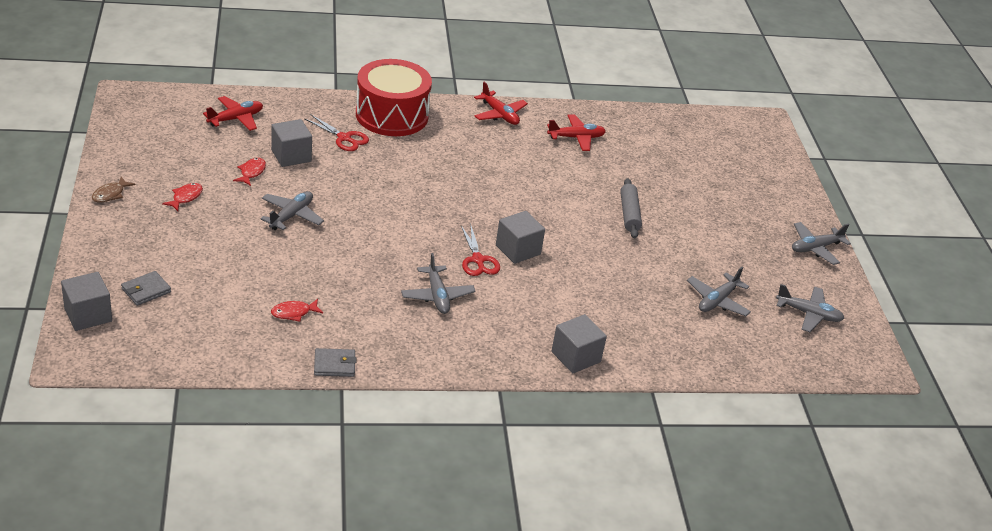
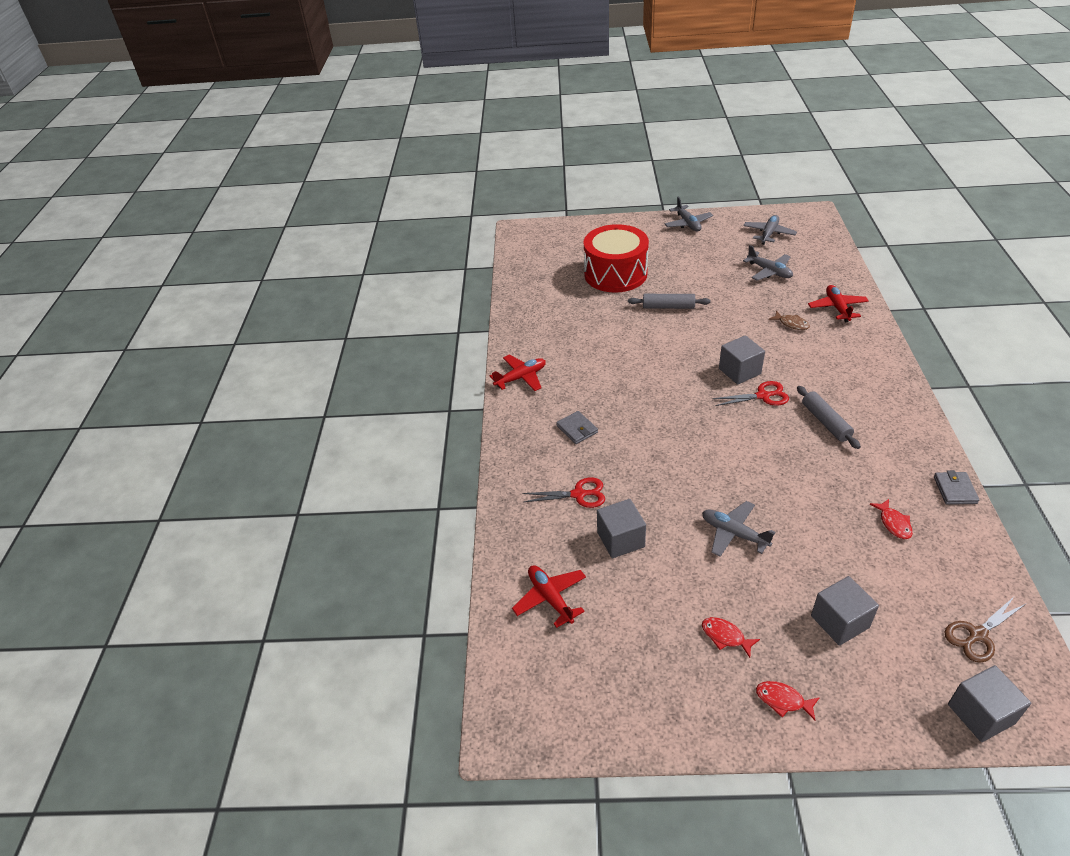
camera: 75 degrees left, 5 degrees up
(110, 194) = (739, 722): brown fish -> brown fish (791, 324)
(146, 290) = (912, 658): grey wallet -> grey wallet (577, 429)
(161, 333) = (977, 635): none -> brown scissors
(251, 172) = (660, 574): red fish -> red fish (783, 700)
(344, 138) = (578, 494): red scissors -> red scissors turned 45 degrees clockwise
(392, 115) = (529, 456): red drum -> red drum (615, 274)
(437, 296) = (825, 422): grey plane -> grey rolling pin
(576, 138) = (556, 331): red plane -> red plane (837, 308)
(576, 357) = (870, 344): grey cube -> grey cube (839, 621)

